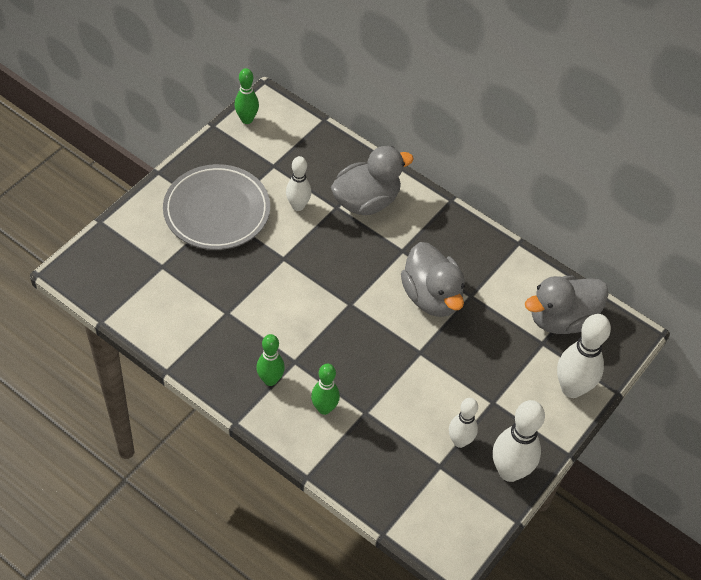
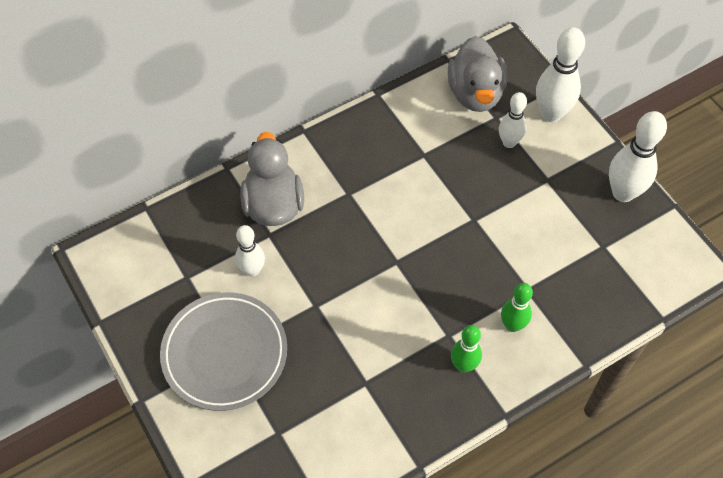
camera: 65 degrees left, 5 degrees up
(247, 119) = (108, 284): green bowling pin -> none
(432, 297) = (413, 187): grey duck -> none
(459, 441) = (581, 221): white bowling pin -> white bowling pin (509, 142)

